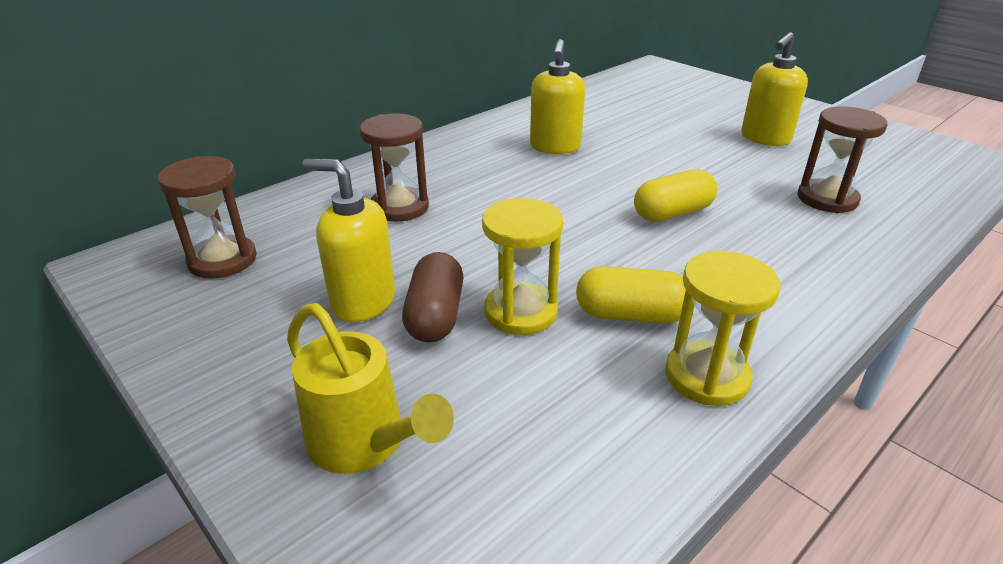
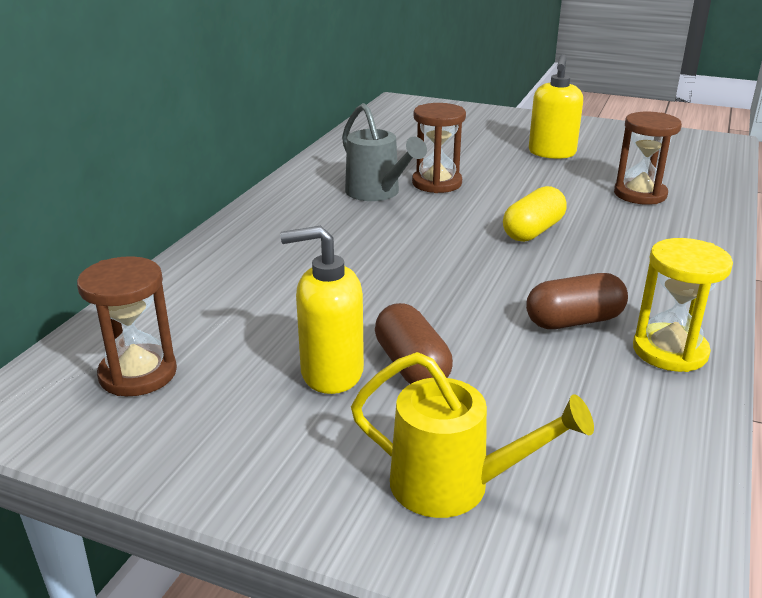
camera: 25 degrees left, 5 degrees down
(399, 207) = (279, 280): brown hourglass -> brown hourglass (437, 183)
(520, 312) = (483, 342): yellow hourglass -> none
(555, 147) = (377, 193): yellow soap dispenser -> grey watering can
(630, 315) = (574, 321): yellow capsule -> brown capsule

